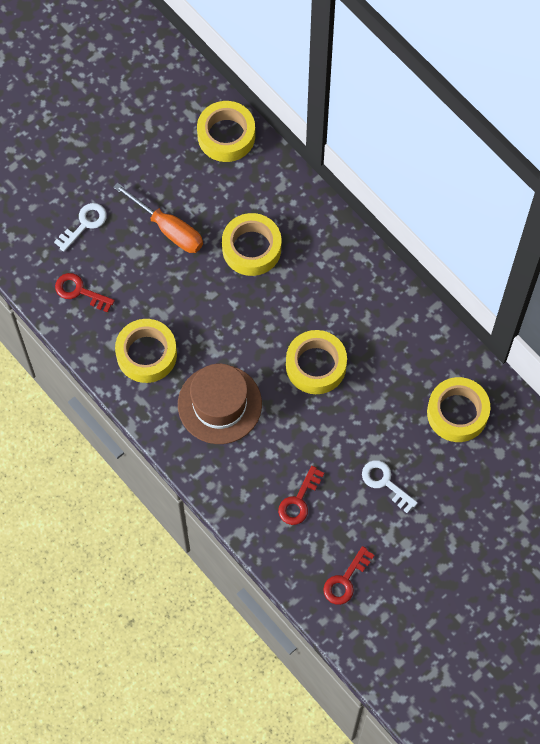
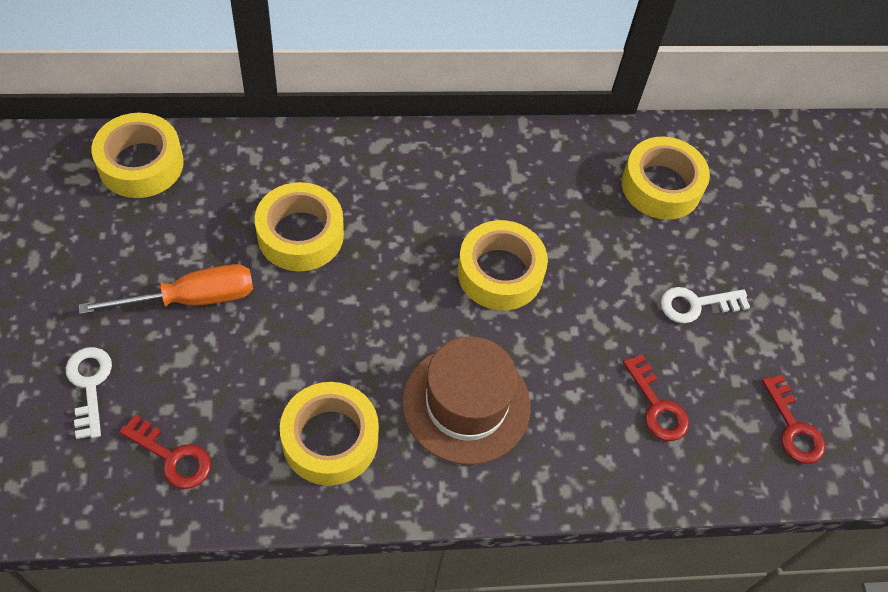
camera: 60 degrees left, 10 degrees down
(79, 291) = (172, 457): red key -> red key turned 120 degrees counterclockwise

